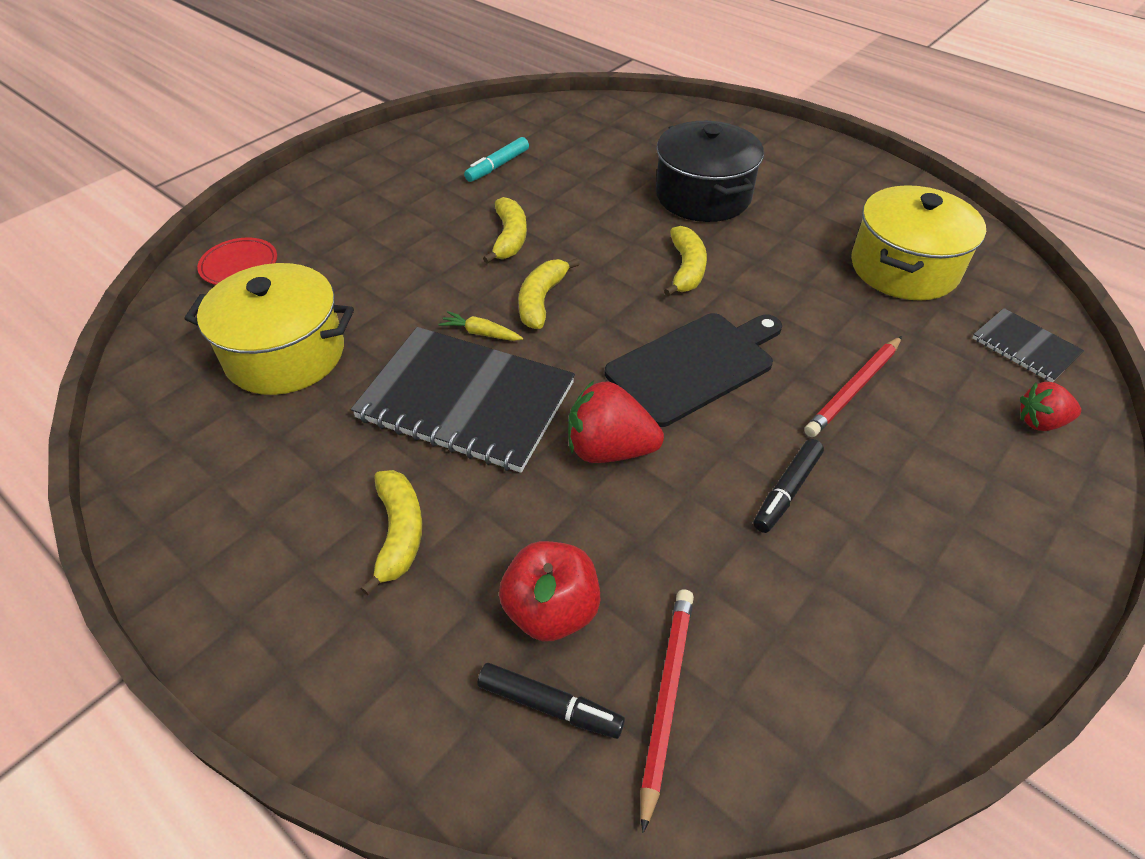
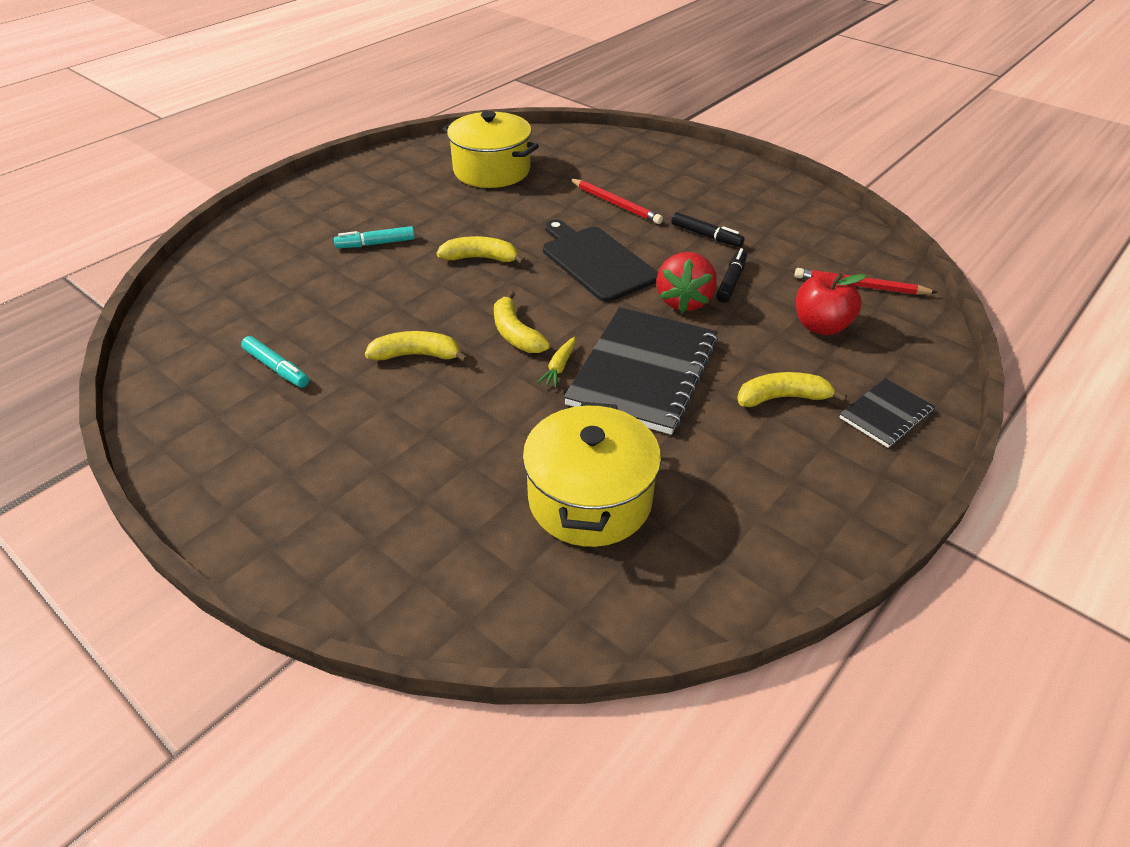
camera: 90 degrees left, 5 degrees down
(239, 266) = (431, 573): red plate -> none
(541, 300) = (516, 334): yellow banana -> yellow banana turned 45 degrees clockwise
(550, 705) = (882, 326): black marker -> black marker (731, 281)
(703, 196) = (376, 244): black pot -> turquoise marker
(1025, 347) = (574, 145): black notebook -> black notebook (886, 414)
(1040, 422) = (637, 152): red strawberry -> none

